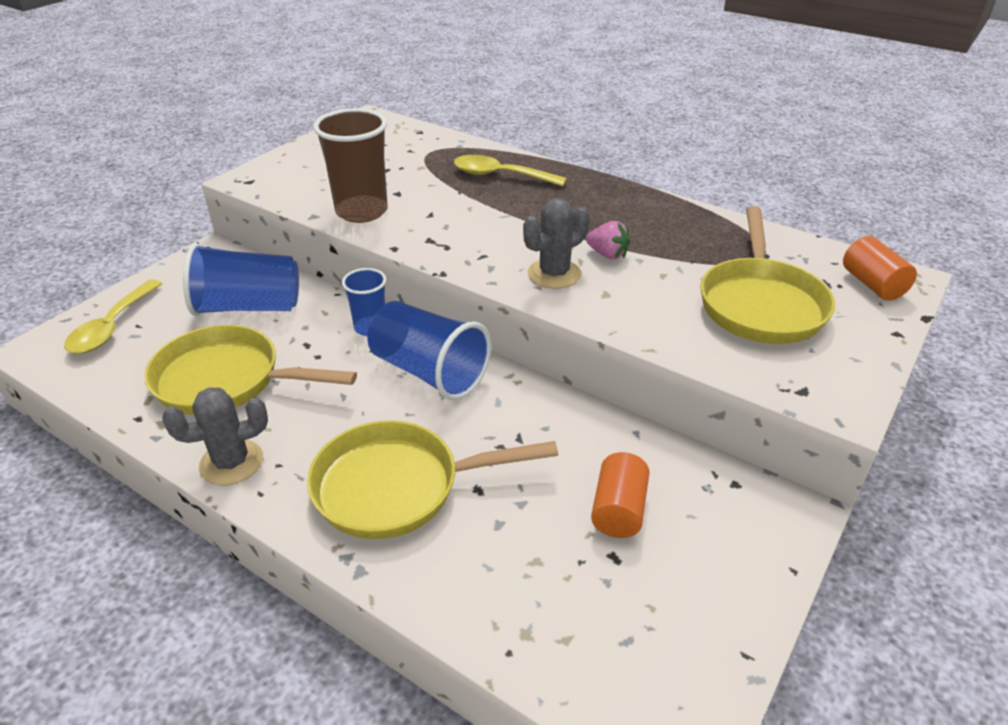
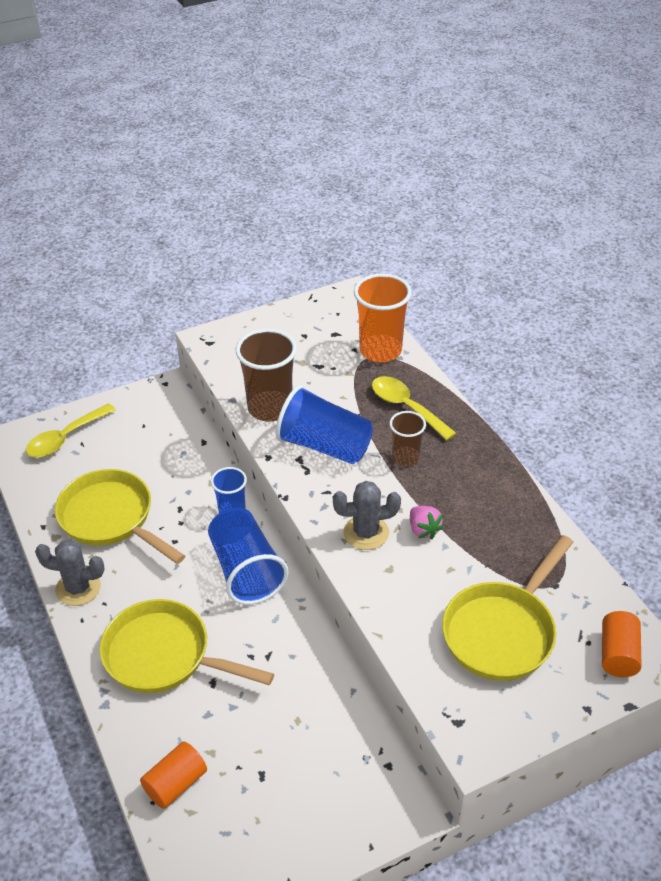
camera: 30 degrees right, 5 degrees up
(248, 307) = (161, 456): blue cup -> blue cup (324, 446)
(436, 145) = (380, 350): none -> orange cup
(536, 209) = (405, 457): none -> brown cup
(618, 510) = (291, 744): orange cylinder -> orange cylinder (175, 784)

